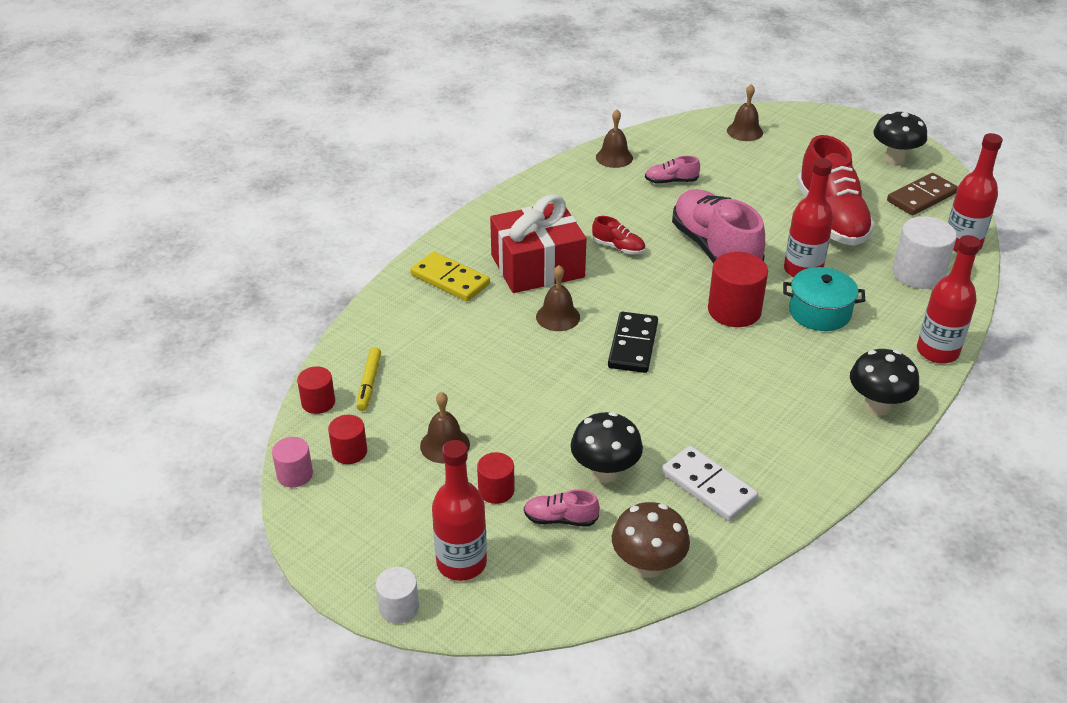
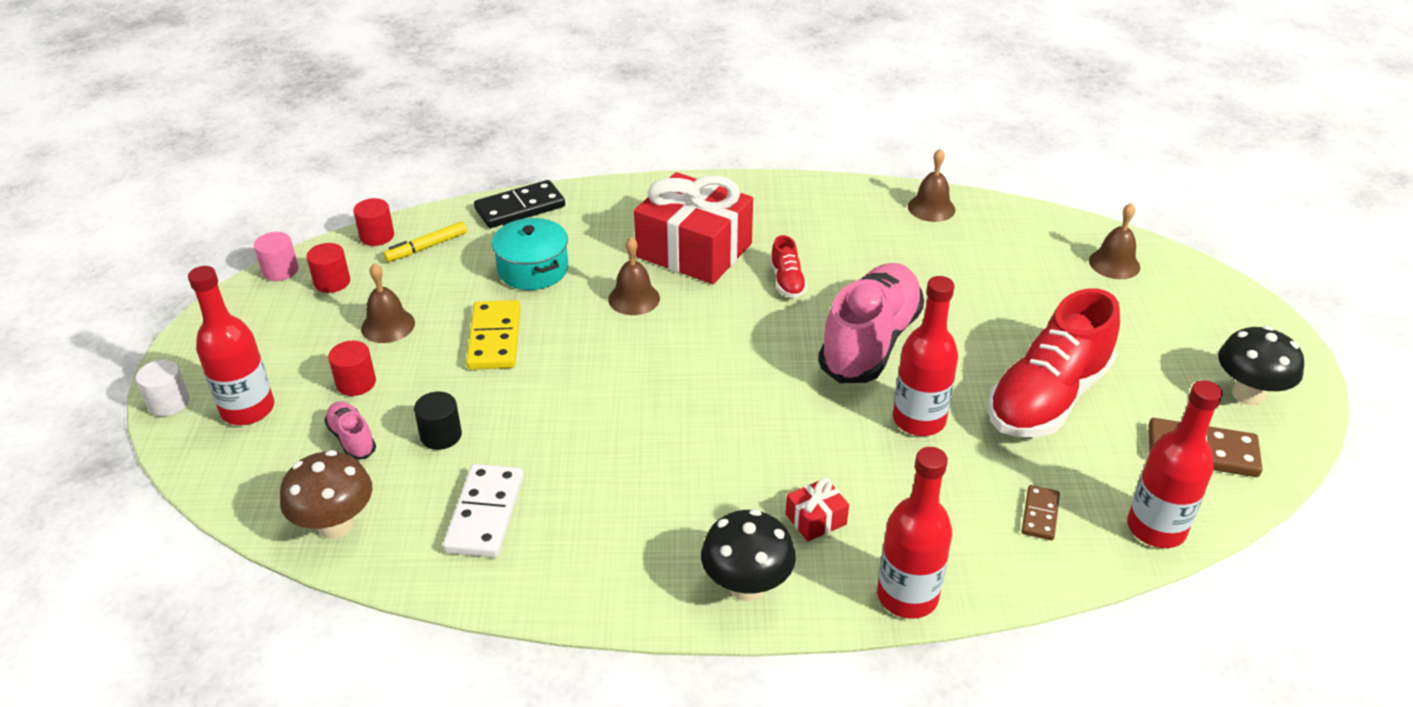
camera: 50 degrees right, 0 degrees up
(450, 279) = (613, 215): yellow domino -> yellow domino (495, 338)
(605, 472) = (441, 435): black mushroom -> black cylinder
(632, 345) = (645, 363): black domino -> black domino (520, 208)
(671, 181) = (945, 260): pink shoe -> none
(734, 310) = (783, 403): red cylinder -> none
(819, 312) = (860, 466): turquoise pot -> turquoise pot (533, 269)
(847, 351) = (816, 519): none -> red gift
(918, 273) = (1040, 515): white cylinder -> brown domino

